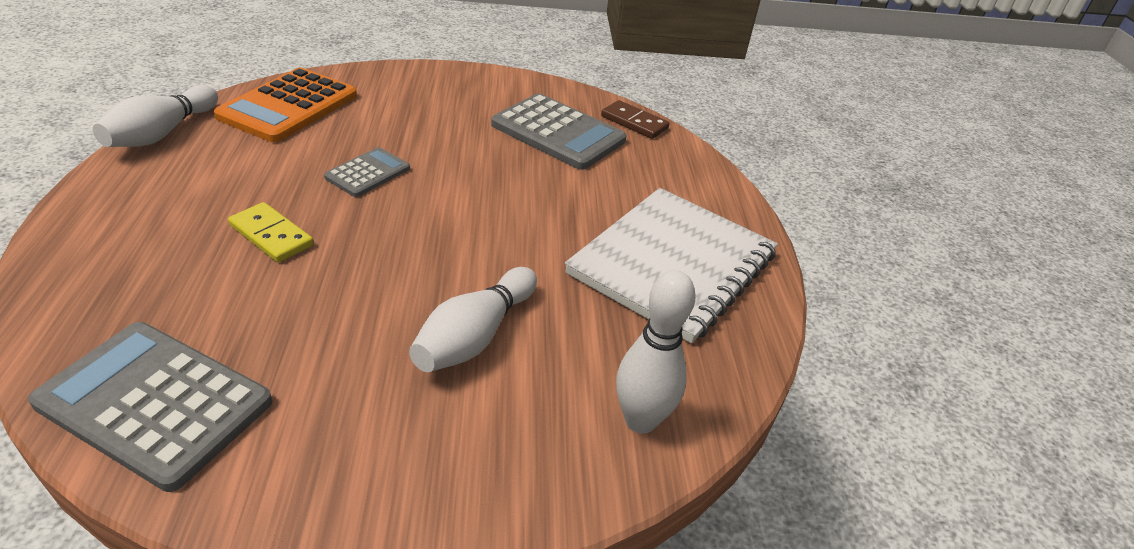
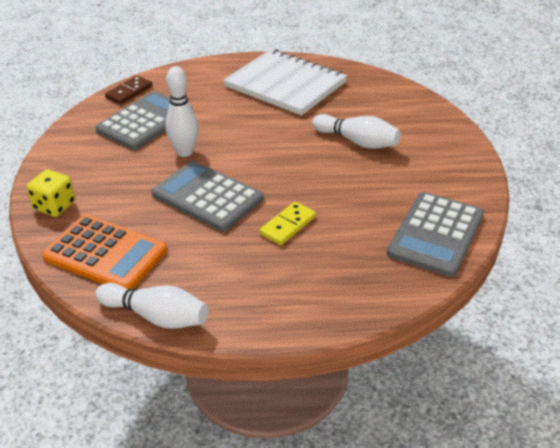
camera: 85 degrees left, 0 degrees up
(368, 173) = (207, 197): grey calculator -> grey calculator, size x1.83
(389, 79) = (54, 206): none -> yellow dice
(640, 420) = (396, 97): white bowling pin -> white bowling pin (185, 152)

